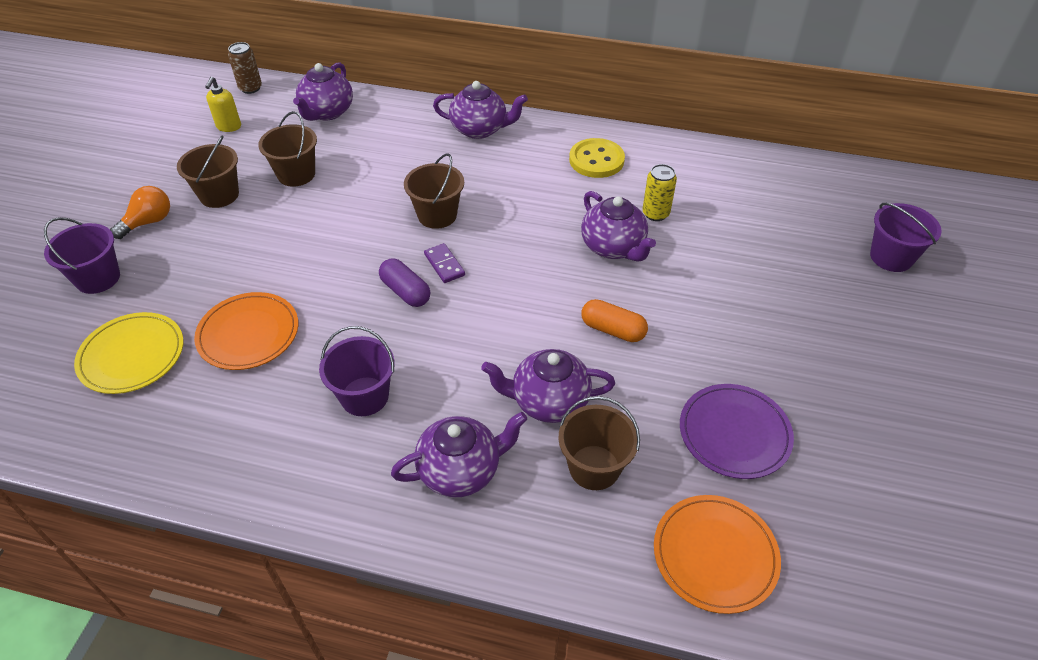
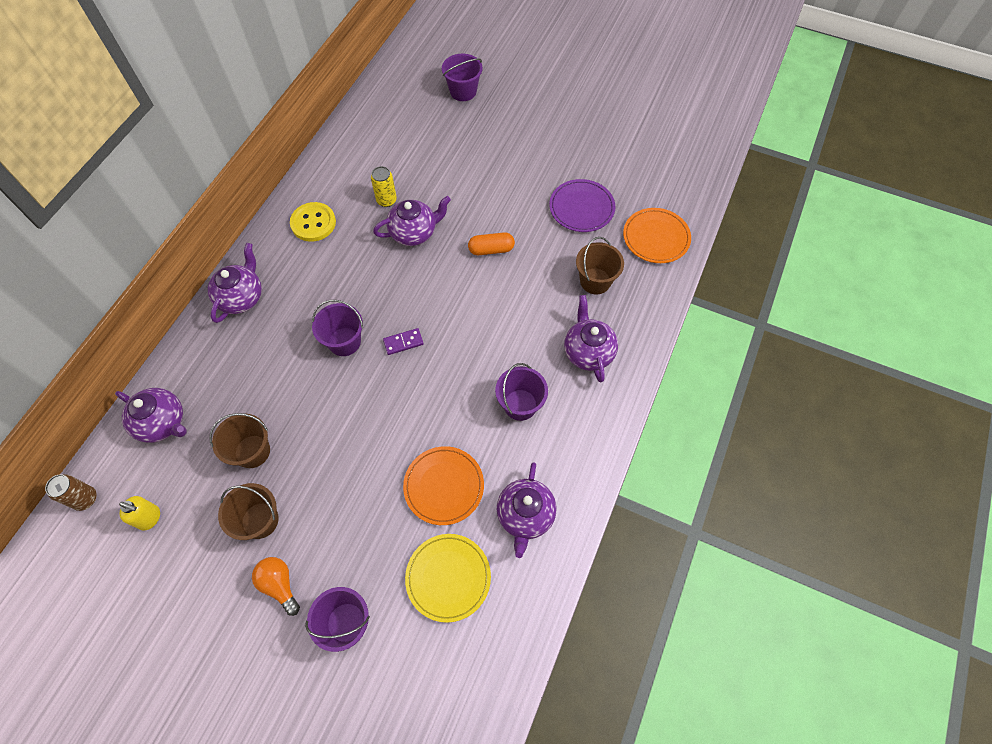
camera: 80 degrees left, 15 degrees up
(405, 292) = (425, 371): purple capsule -> none
(437, 215) = (344, 342): brown bucket -> purple bucket
(548, 401) = (543, 296): purple teapot -> purple teapot (525, 515)
(613, 330) = (491, 249): orange capsule -> orange capsule turned 45 degrees clockwise

